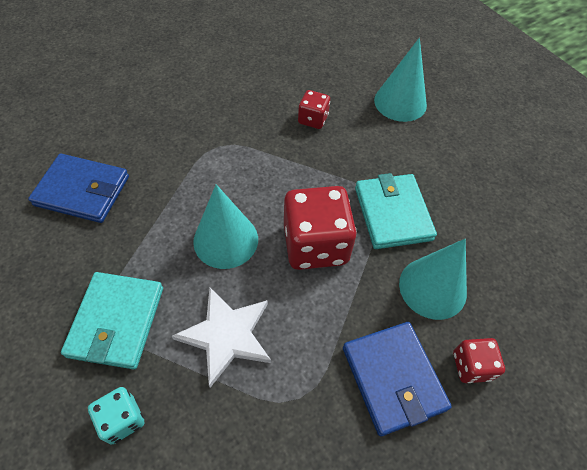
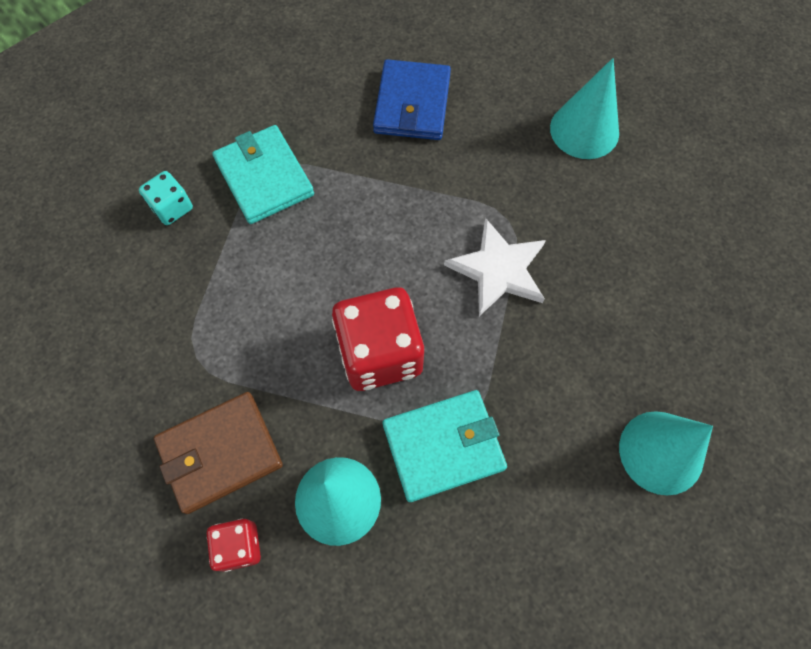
camera: 85 degrees right, 10 degrees up
(116, 321) = (264, 177): turquoise wallet -> turquoise wallet turned 60 degrees clockwise
(226, 240) = (371, 255): turquoise cone -> turquoise cone (584, 130)
(227, 335) = (257, 278): white star -> white star (498, 270)
(313, 119) = (587, 327): red dice -> none
(393, 378) = (220, 453): blue wallet -> brown wallet

